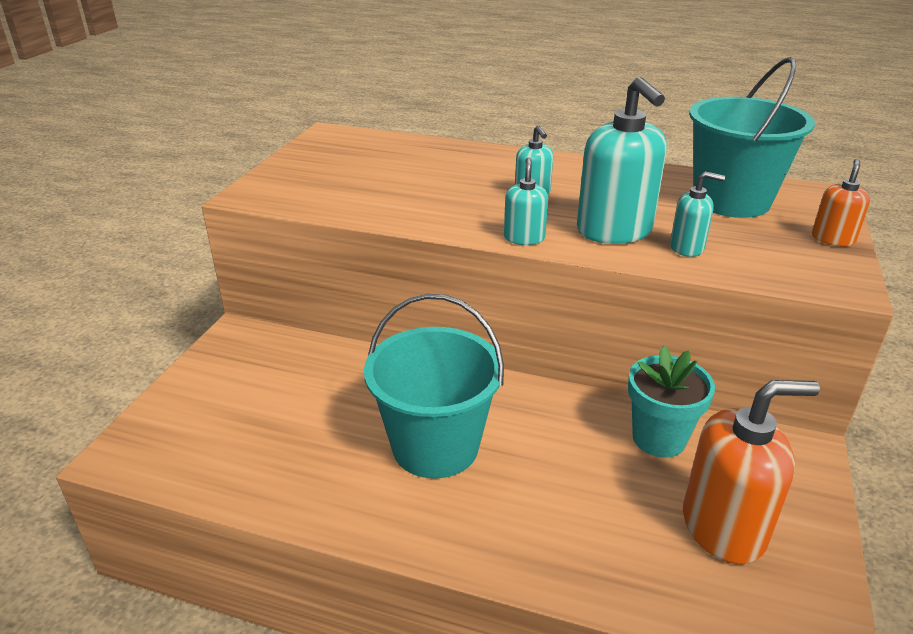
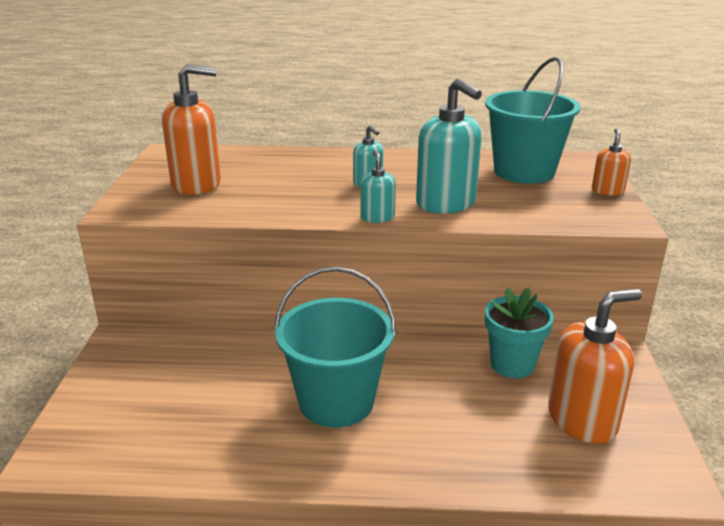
camera: 15 degrees left, 5 degrees down
(342, 174) = (197, 184): none -> orange soap dispenser
(687, 247) = (506, 209): turquoise soap dispenser -> none

